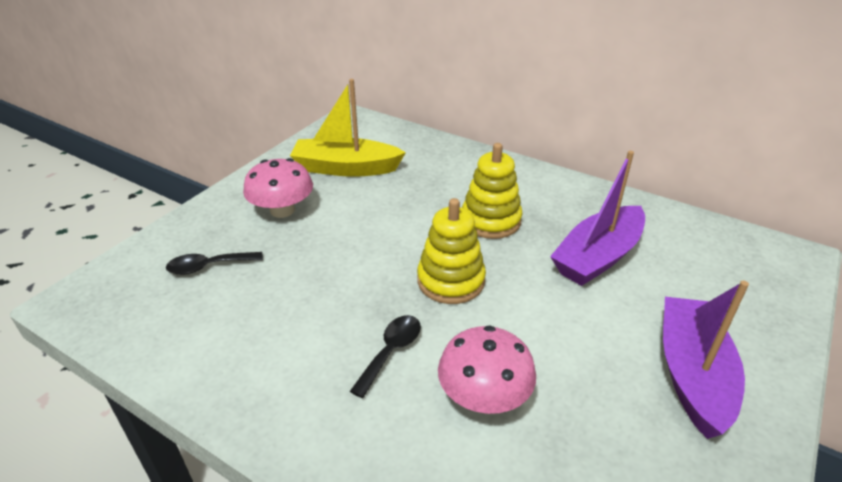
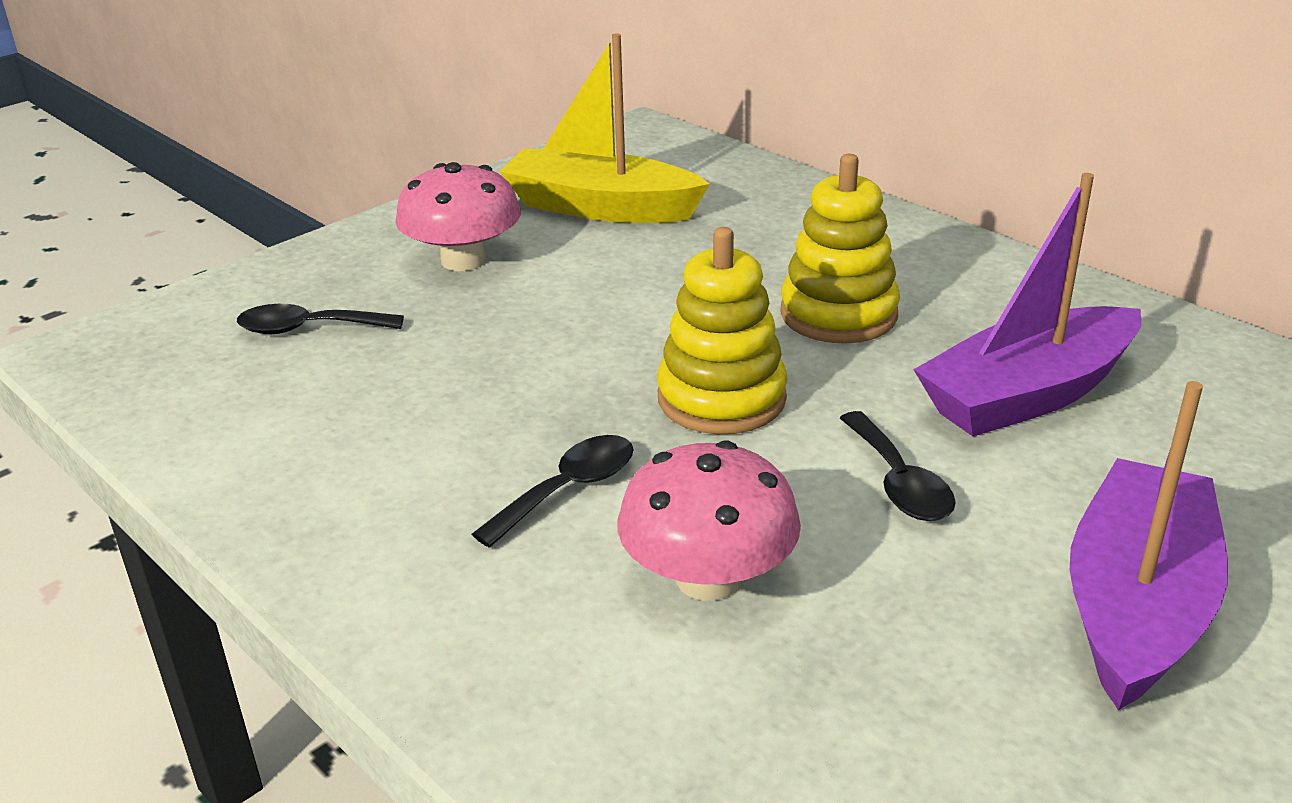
camera: 15 degrees right, 5 degrees down
(556, 319) = (898, 482): none -> black spoon

